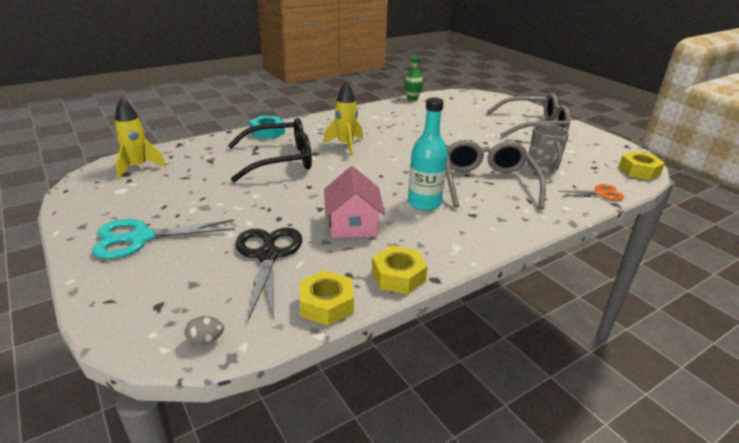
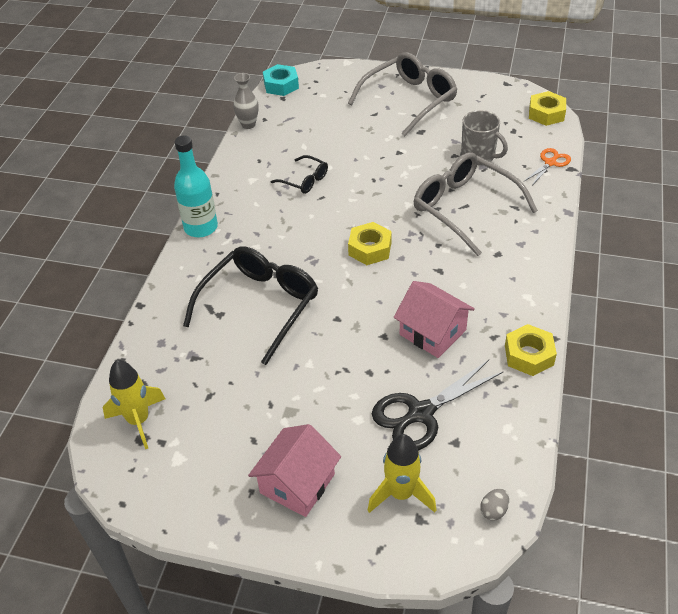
camera: 40 degrees left, 15 degrees up
(141, 238) = (297, 483): turquoise scissors -> pink house
(267, 132) = (184, 278): turquoise nut -> turquoise nut (281, 85)
(268, 256) = (421, 413): black scissors -> black scissors turned 75 degrees counterclockwise
(326, 304) = (520, 417): yellow nut -> yellow nut (370, 249)
(345, 145) = (287, 241): yellow rocket -> yellow rocket (401, 494)
(403, 129) = (305, 180): none -> black glasses
(412, 99) = (248, 124): green vase -> grey vase
(424, 203) = (450, 267): turquoise bottle -> turquoise bottle (201, 227)

